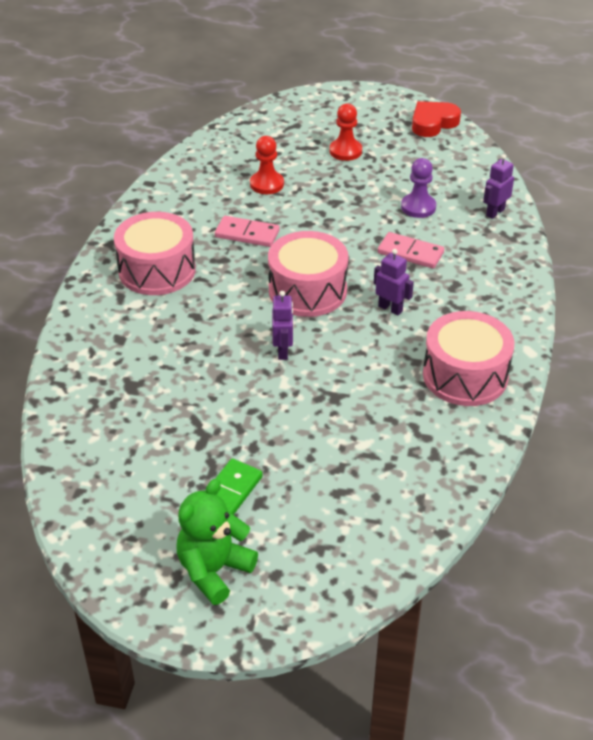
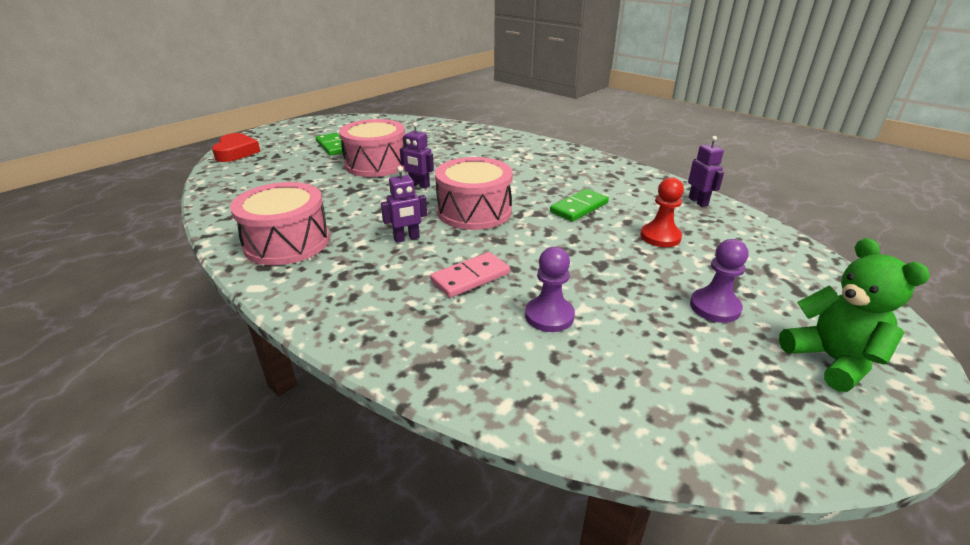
camera: 120 degrees right, 10 degrees down
(157, 270) = (560, 168): pink drum -> pink drum (376, 164)
(214, 570) = (297, 135): green teddy bear -> green teddy bear (831, 360)
(247, 234) = (579, 208): pink domino -> green domino
(345, 151) = (715, 307): red pawn -> purple pawn
(433, 123) = (788, 433): red heart -> red heart (236, 152)
(495, 212) = (486, 378): purple robot -> purple robot (698, 202)

